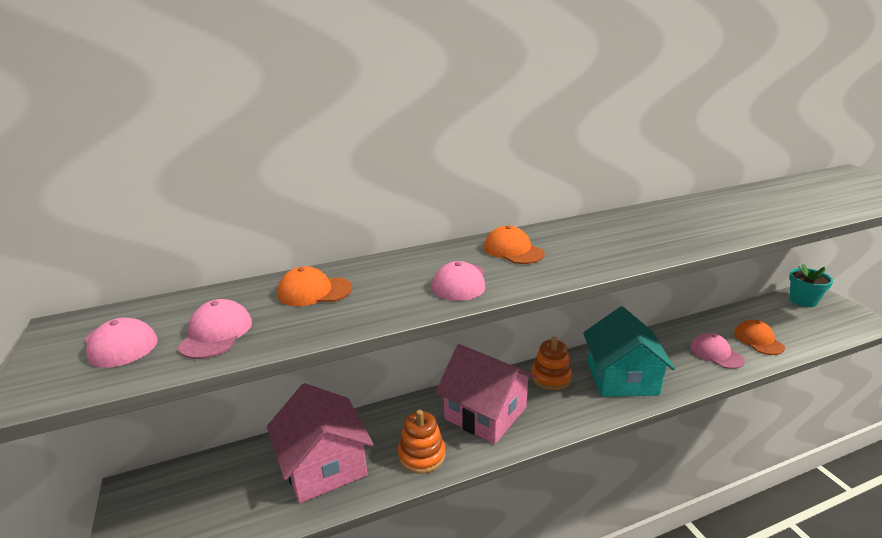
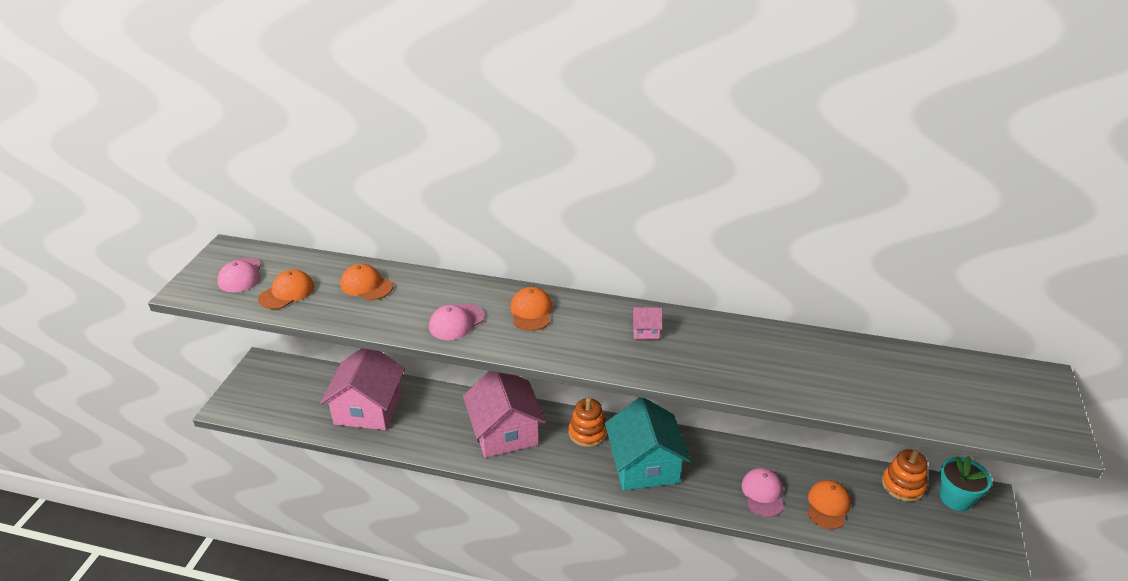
camera: 35 degrees right, 10 degrees up
(216, 333) = (287, 292): pink cap -> orange cap
(422, 455) = (431, 437): orange stacking toy -> orange stacking toy (903, 485)
(620, 229) = (645, 330): none -> pink house
(622, 378) = (644, 465): turquoise house -> turquoise house turned 45 degrees counterclockwise

